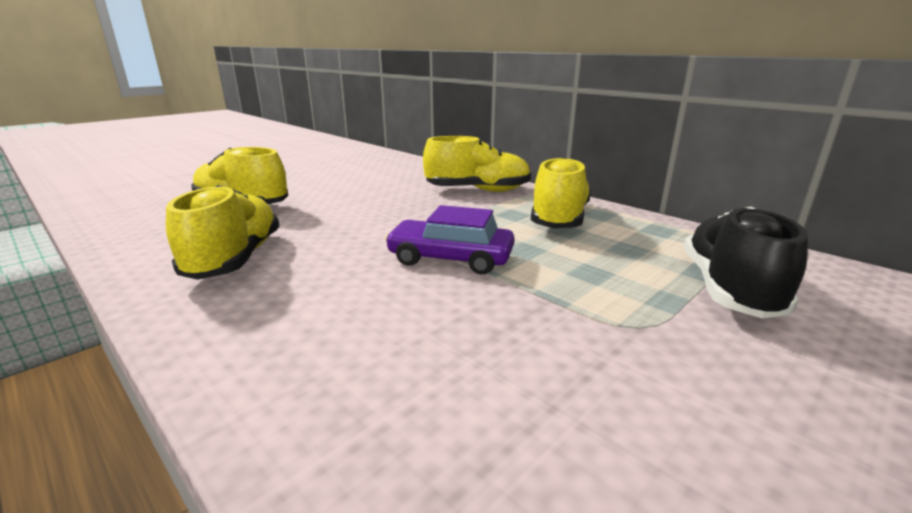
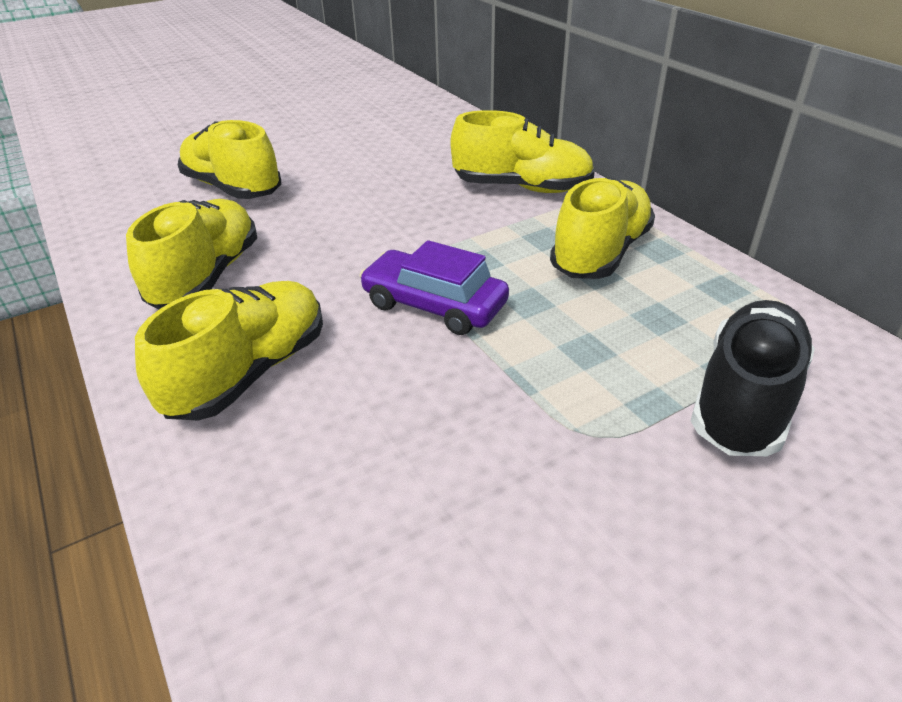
camera: 15 degrees right, 15 degrees up
(301, 321) = (250, 372): none -> yellow shoe

